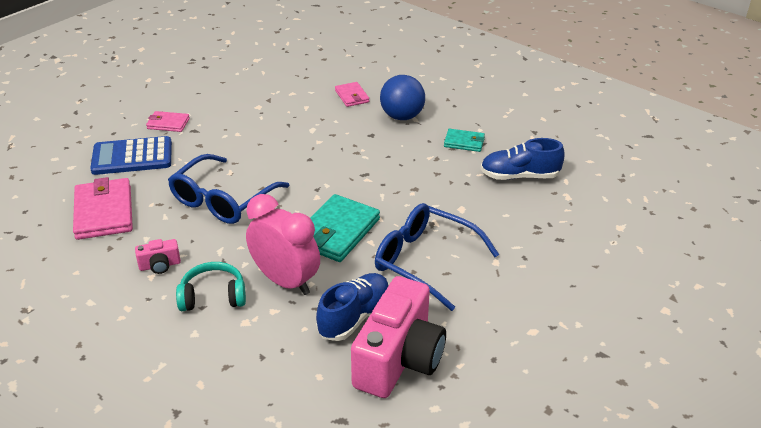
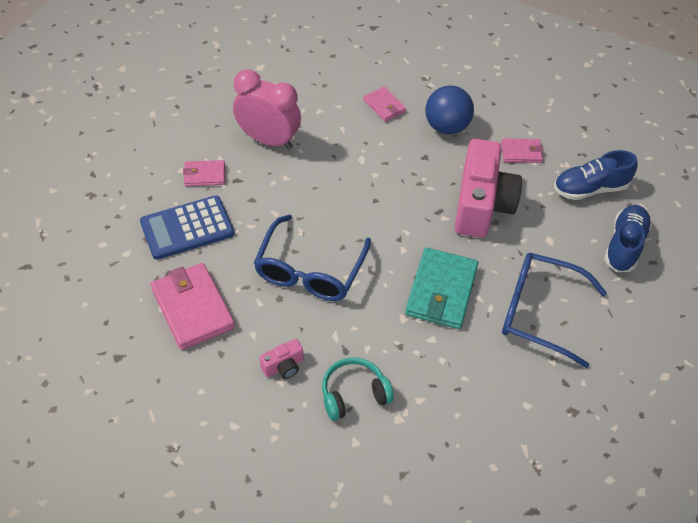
camera: 15 degrees left, 15 degrees up
(285, 281) = (416, 362): pink clock -> pink clock (268, 140)
(354, 317) = (499, 392): blue shoe -> blue shoe (624, 246)
(399, 359) = (558, 432): pink camera -> pink camera (481, 205)
(464, 142) = (521, 152): turquoise wallet -> pink wallet

